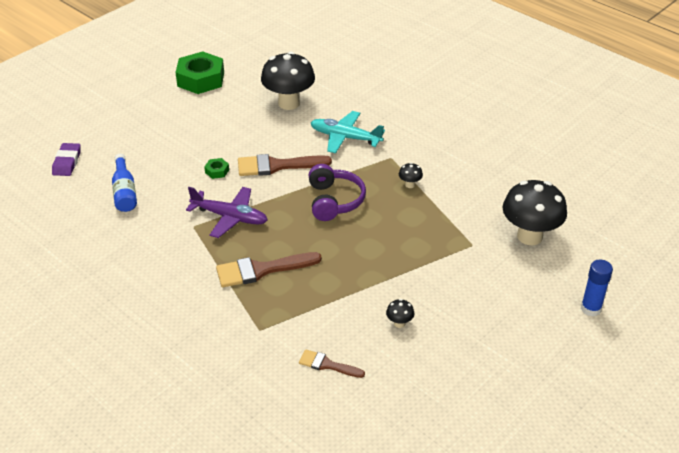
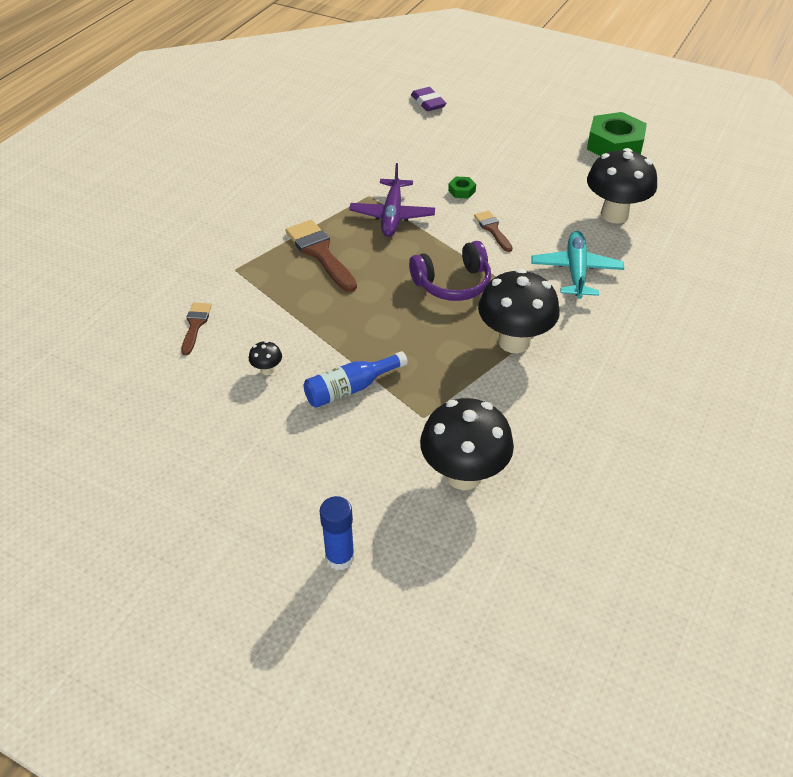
camera: 75 degrees right, 5 degrees up
(67, 162) = (428, 102): purple eraser -> purple eraser turned 75 degrees clockwise
(124, 192) = (401, 144): blue bottle -> blue bottle (350, 388)
(277, 166) = (492, 229): brown brush -> brown brush, size x0.58
(410, 185) = (514, 342): black mushroom -> black mushroom, size x2.45

